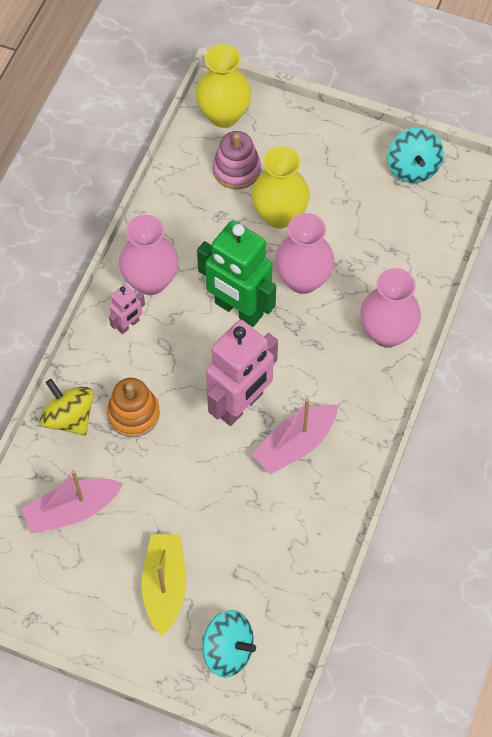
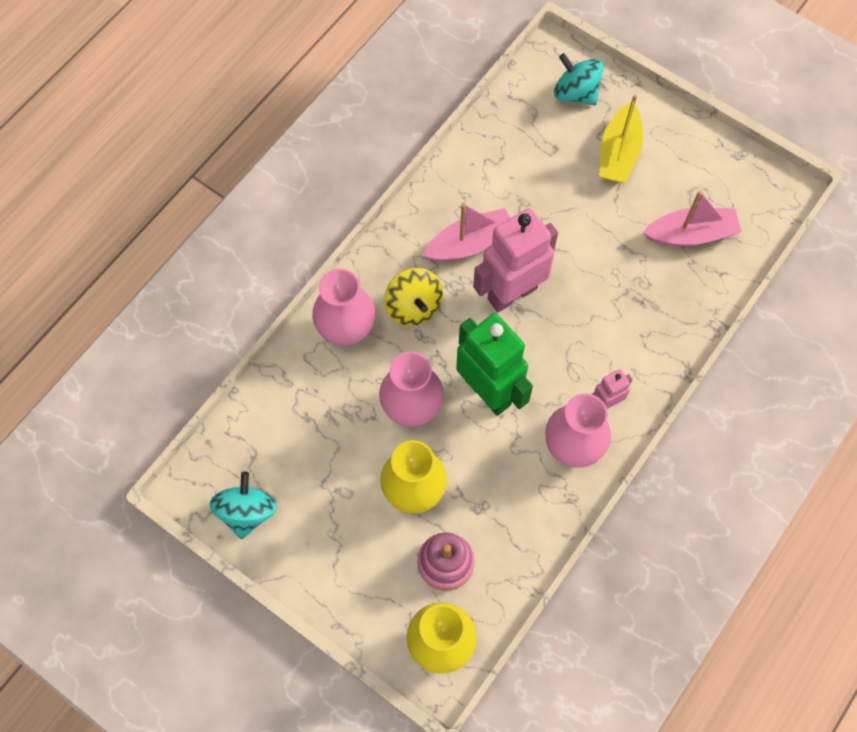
camera: 165 degrees left, 5 degrees up
(69, 417) = (681, 321): yellow spinning top -> yellow spinning top (413, 307)
(133, 414) = (617, 309): orange stacking toy -> none

